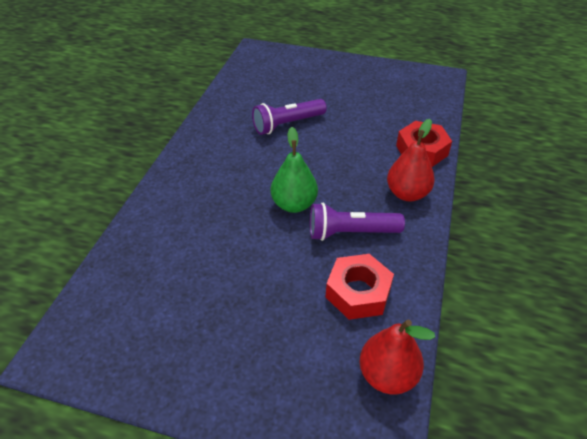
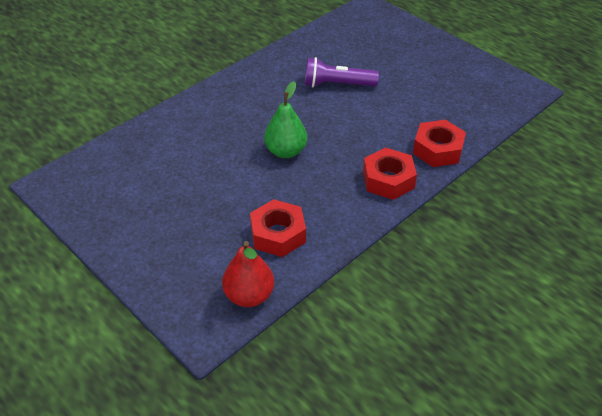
camera: 30 degrees right, 0 degrees up
(350, 232) = (312, 190): purple flashlight -> none
(407, 194) = (388, 180): red pear -> red nut

